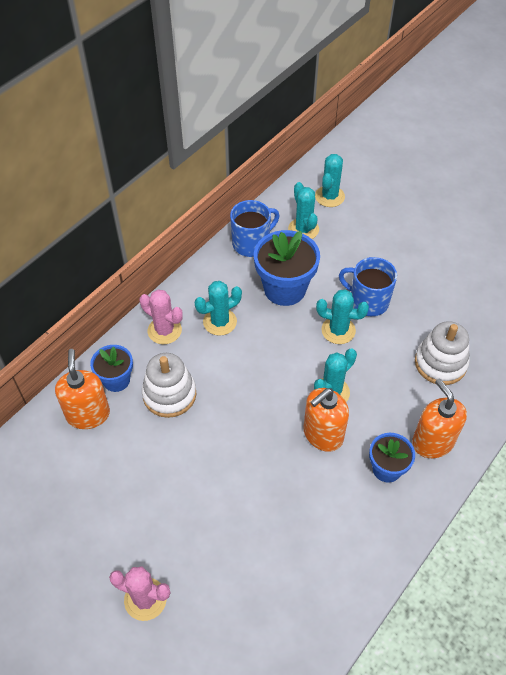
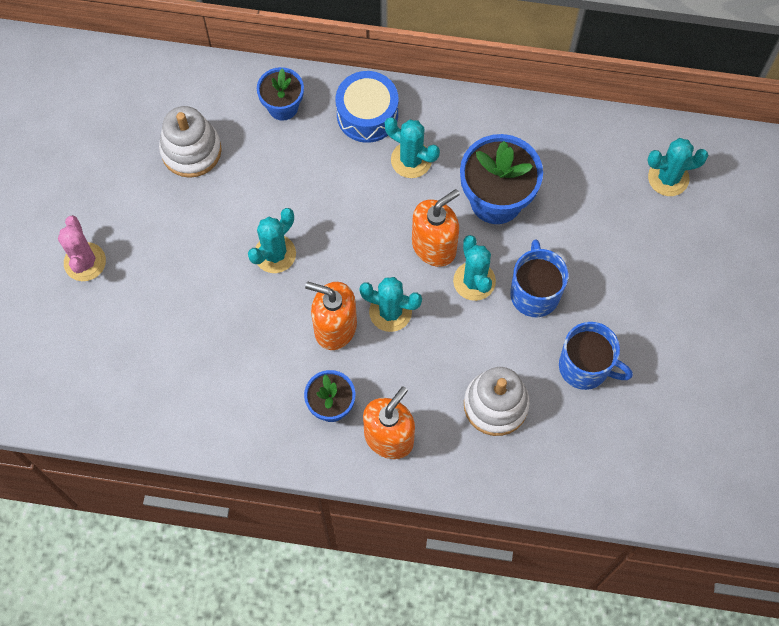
camera: 60 degrees right, 15 degrees up
(88, 414) = (231, 106): orange soap dispenser -> orange soap dispenser (434, 246)
(164, 330) = (367, 115): pink cactus -> blue drum
(169, 394) = (296, 163): white stacking toy -> white stacking toy (191, 150)
(251, 243) = (538, 133): blue mug -> blue mug (585, 367)
(303, 229) = (596, 175): turquoise cactus -> turquoise cactus (275, 254)

